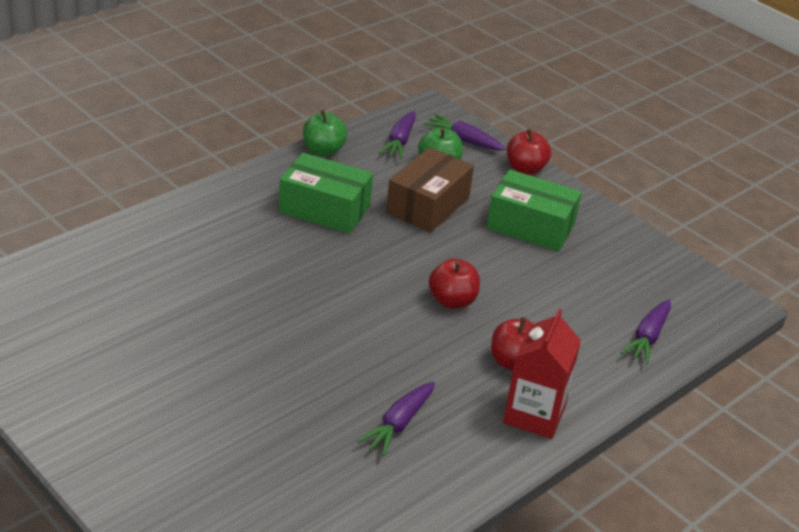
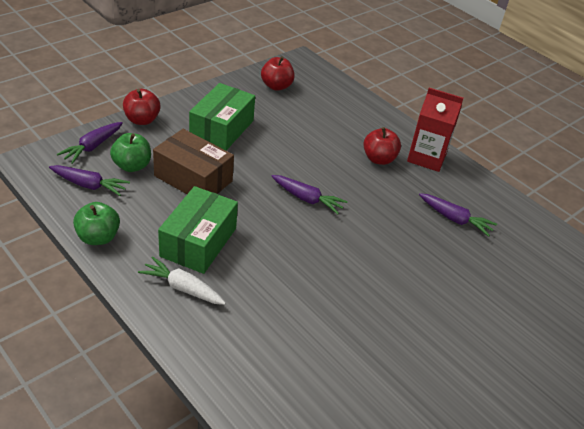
camera: 90 degrees left, 5 degrees up
(258, 200) = (182, 288): none -> white carrot
(452, 301) = (318, 179): red apple -> red apple (276, 86)
(647, 338) = (342, 100): purple carrot -> purple carrot (307, 199)

